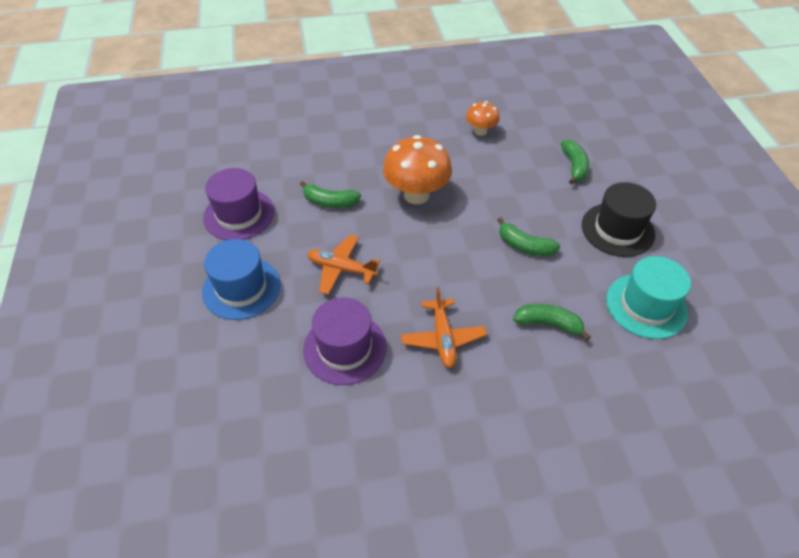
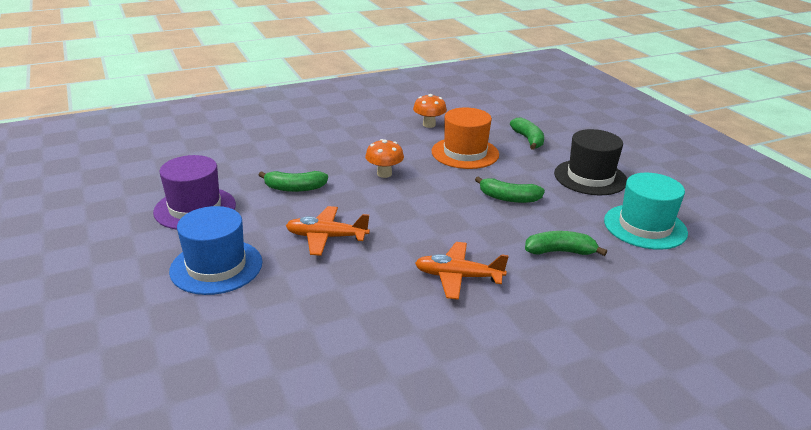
camera: 15 degrees left, 20 degrees down
(345, 348) = (354, 300): purple hat -> none
(416, 195) = (384, 174): orange mushroom -> orange mushroom, size x0.55
(443, 338) = (458, 277): orange plane -> orange plane turned 120 degrees clockwise
(503, 177) = (465, 153): none -> orange hat

